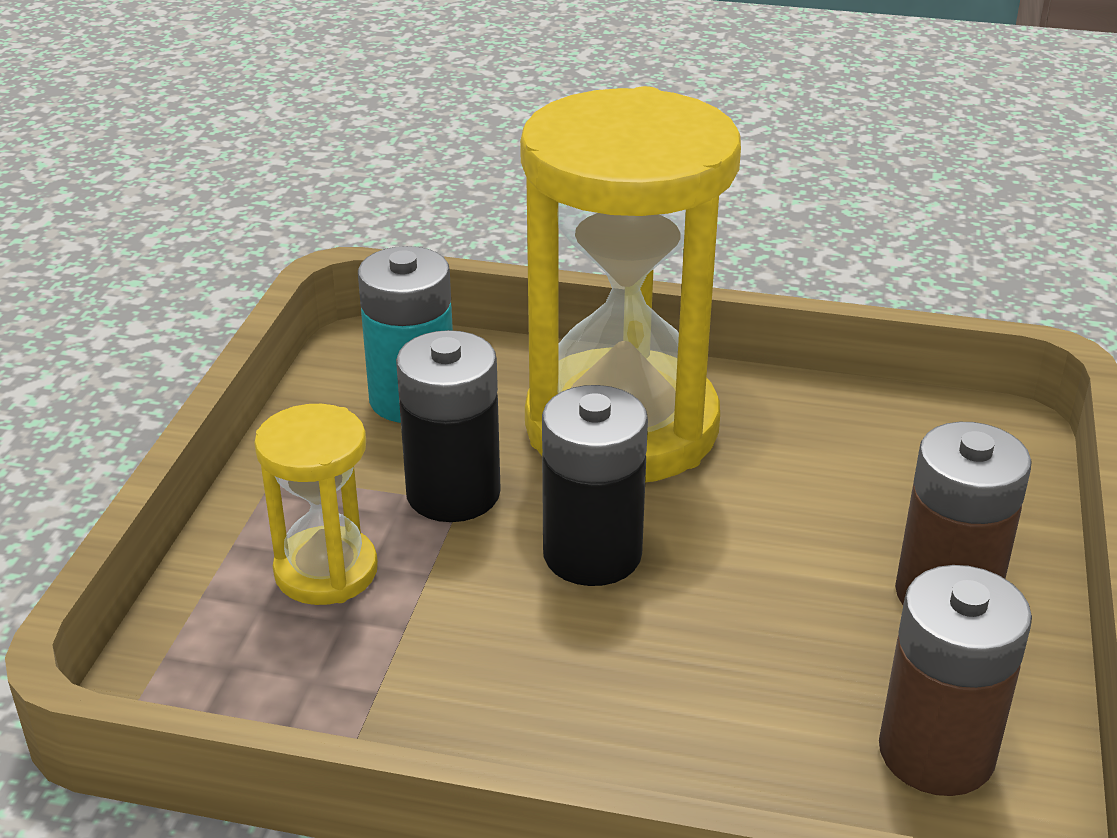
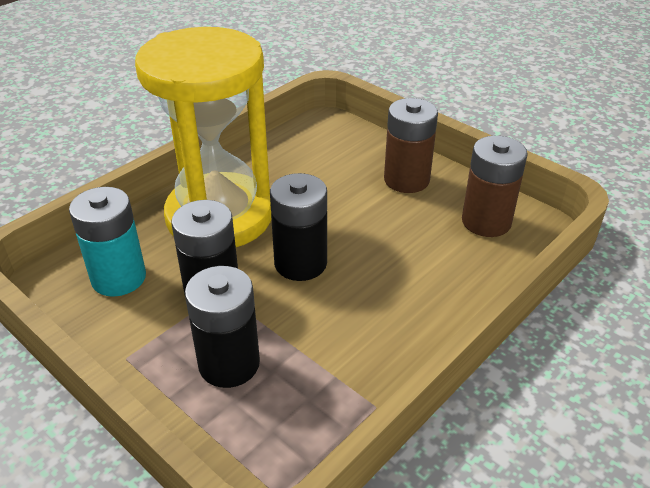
camera: 60 degrees left, 5 degrees up
(326, 571) = (229, 364): yellow hourglass -> black battery

